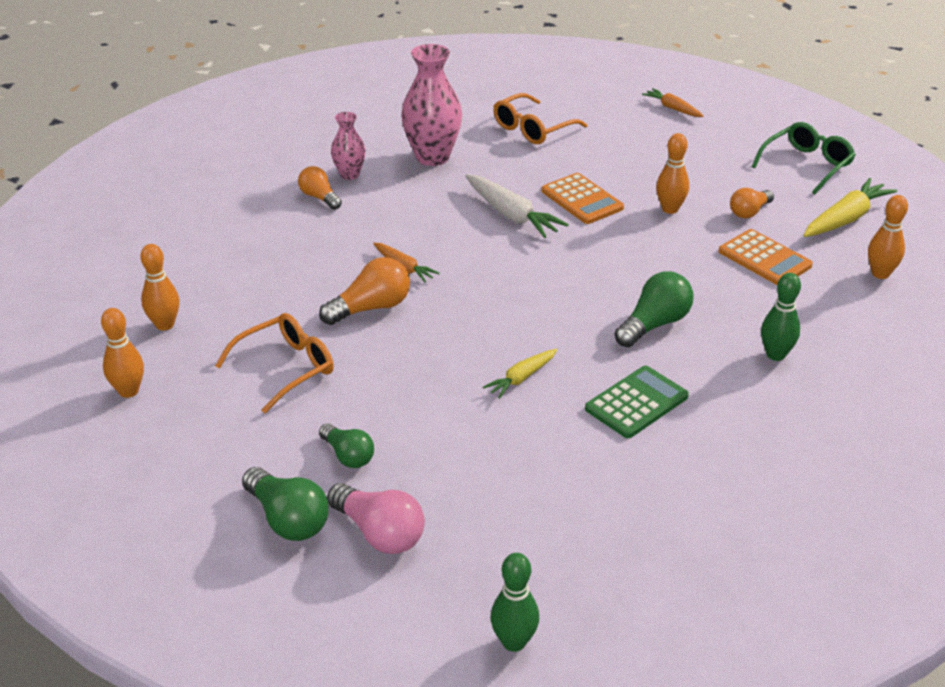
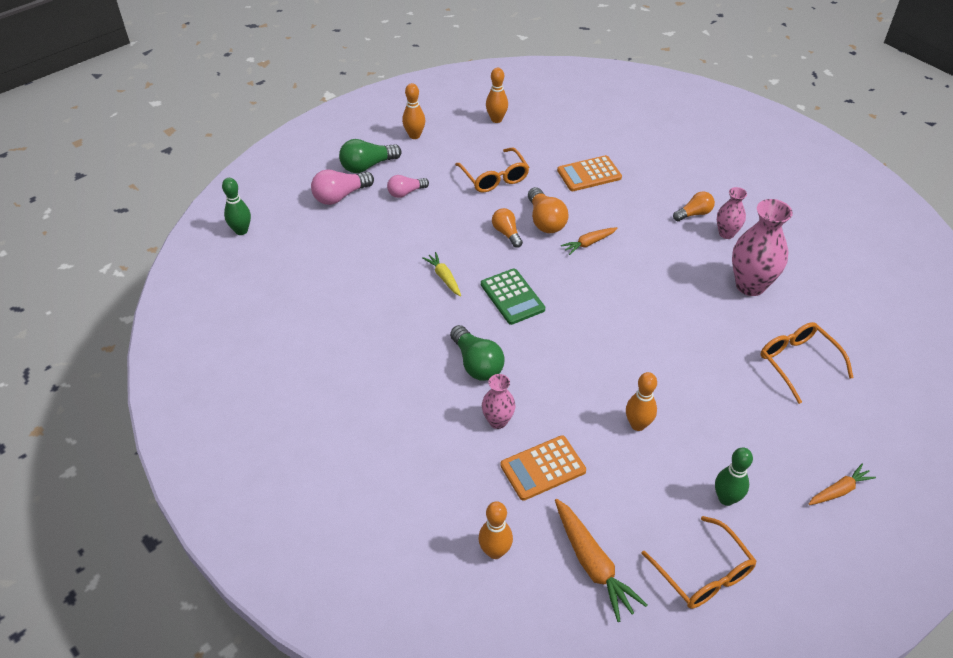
camera: 105 degrees right, 10 degrees up
(165, 325) = (555, 135): orange bowling pin -> orange bowling pin (414, 135)
(348, 456) = (405, 192): green light bulb -> pink light bulb
(511, 215) = (649, 316): white carrot -> none
(582, 200) = (665, 366): orange calculator -> orange calculator (589, 174)
(636, 403) = (395, 328): green calculator -> green calculator (512, 297)
(726, 296) = (498, 421): none -> pink vase
(749, 212) = (621, 485): orange light bulb -> orange light bulb (506, 233)
(775, 355) = (414, 426): green bowling pin -> green bowling pin (726, 498)
(807, 165) = (703, 573): green glasses -> orange glasses
(845, 219) = (592, 564): yellow carrot -> orange carrot

